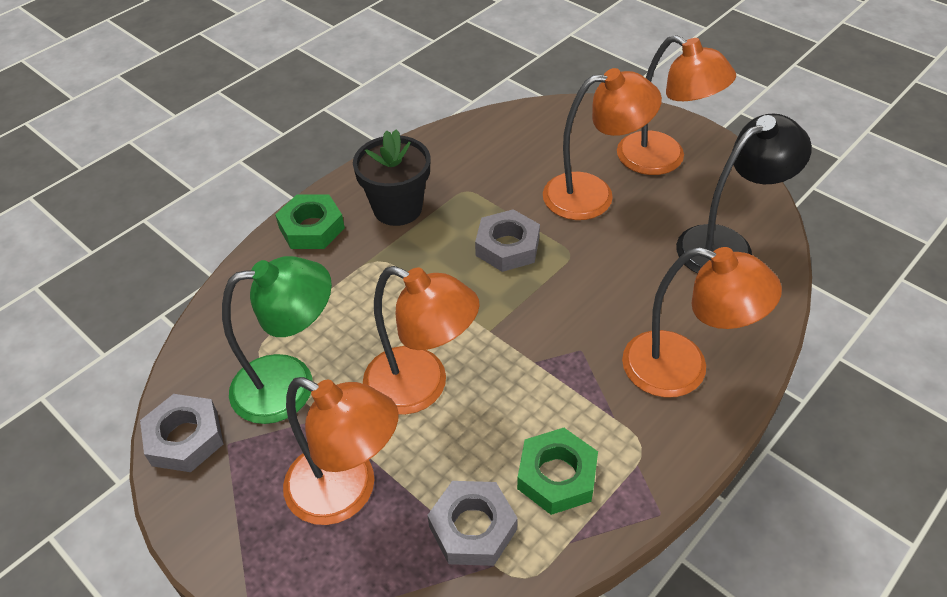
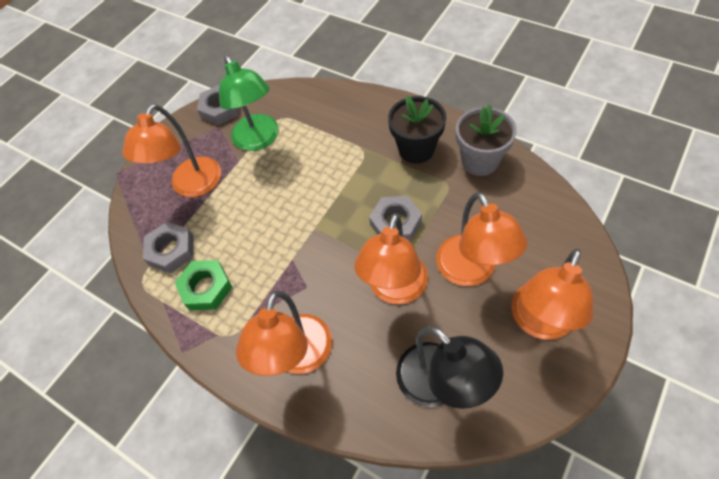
camera: 85 degrees right, 10 degrees up
(311, 228) = (384, 110): green nut -> none
(421, 387) = (264, 202): orange lamp -> orange lamp (395, 290)
(442, 158) = (480, 161): none -> grey flower pot

